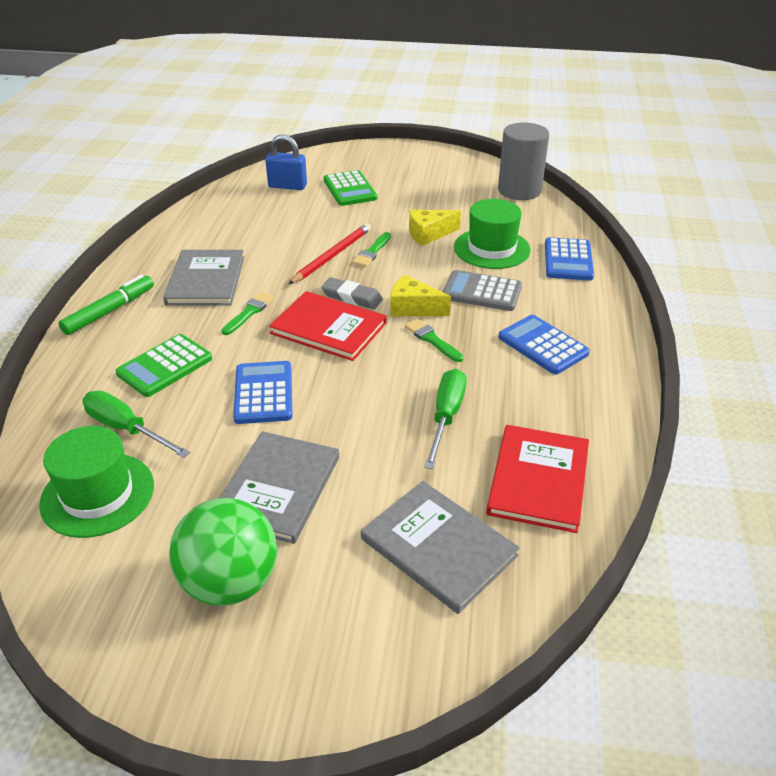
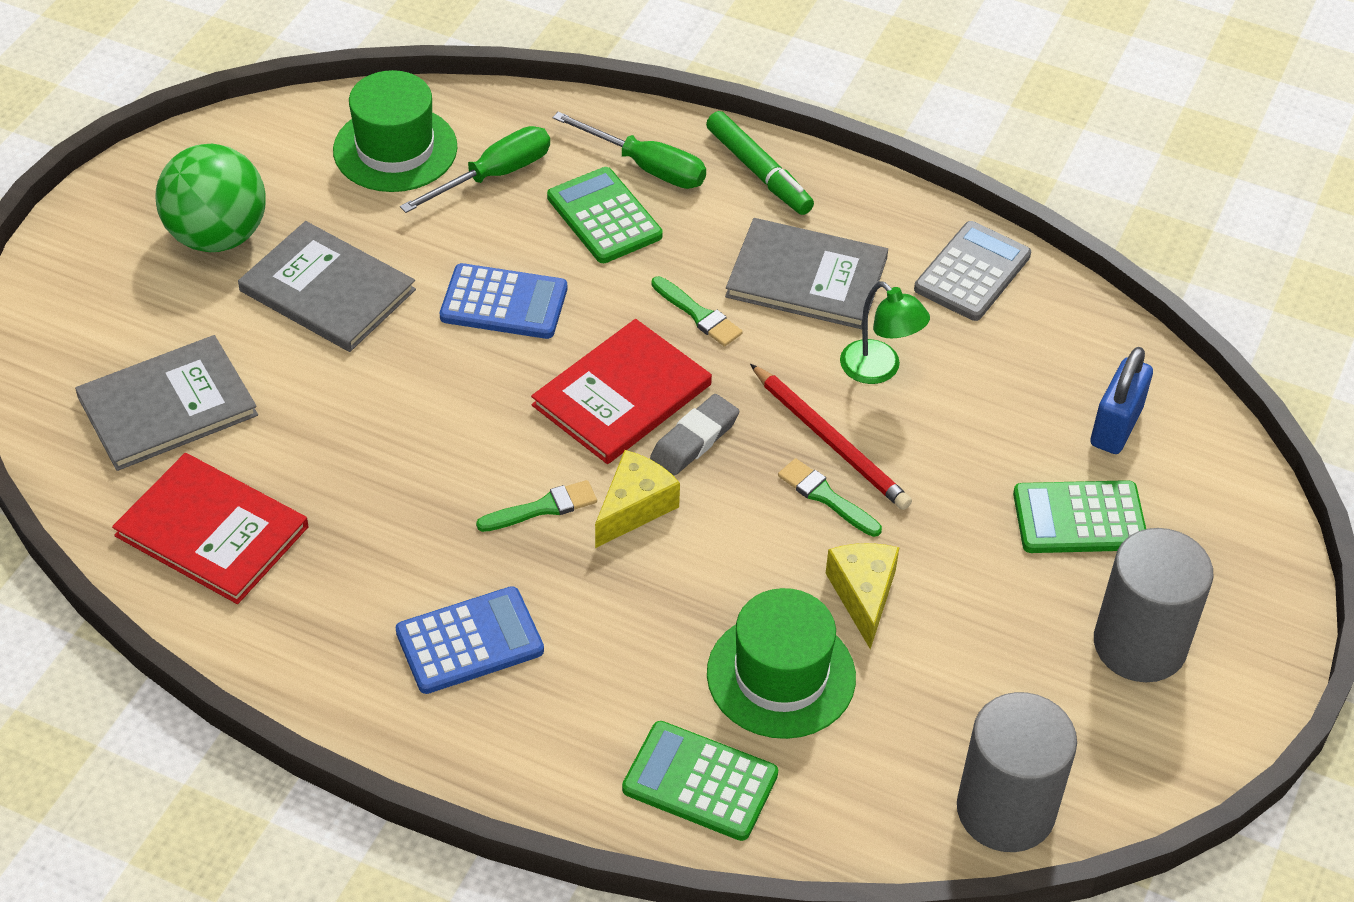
camera: 105 degrees right, 10 degrees up
(273, 249) = (879, 370): none -> green lamp
(413, 171) = (1139, 644): none -> grey cylinder
(446, 416) = (369, 475): green screwdriver -> green screwdriver (646, 167)
(482, 292) = (646, 613): grey calculator -> grey calculator (972, 272)
(568, 260) = (700, 782): blue calculator -> green calculator

